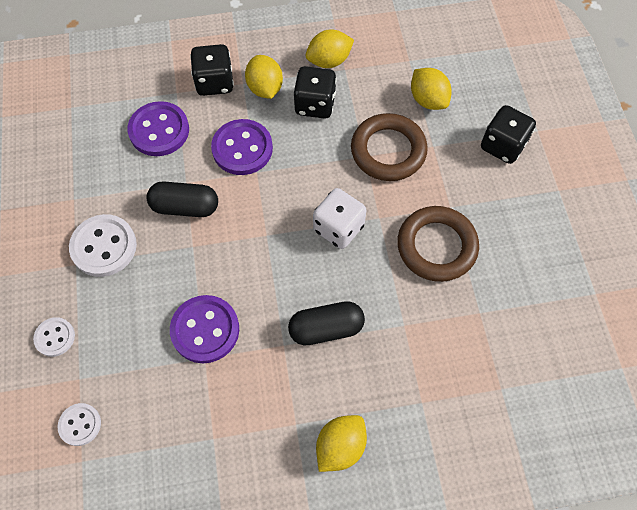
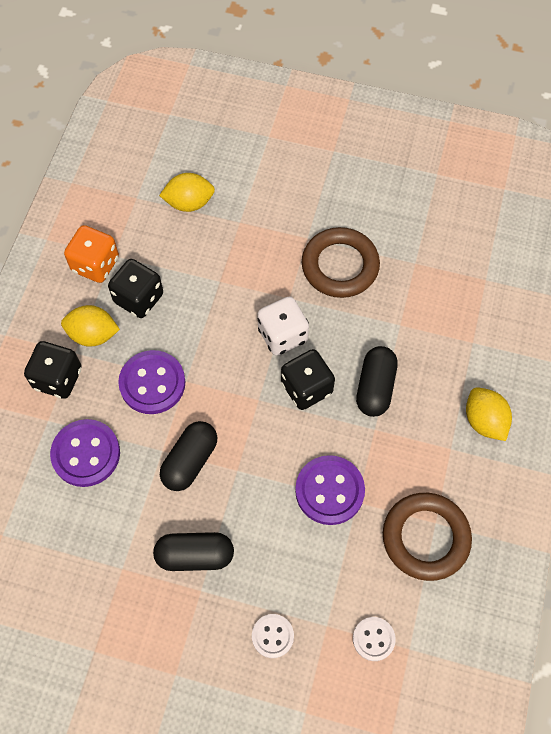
camera: 65 degrees left, 0 degrees up
(104, 246) = (195, 555): white button -> black capsule
(329, 61) = (95, 264): yellow lemon -> orange dice
(388, 151) = (225, 259): brown ring -> brown ring (425, 538)
(502, 146) = (269, 169): black dice -> black dice (306, 388)

